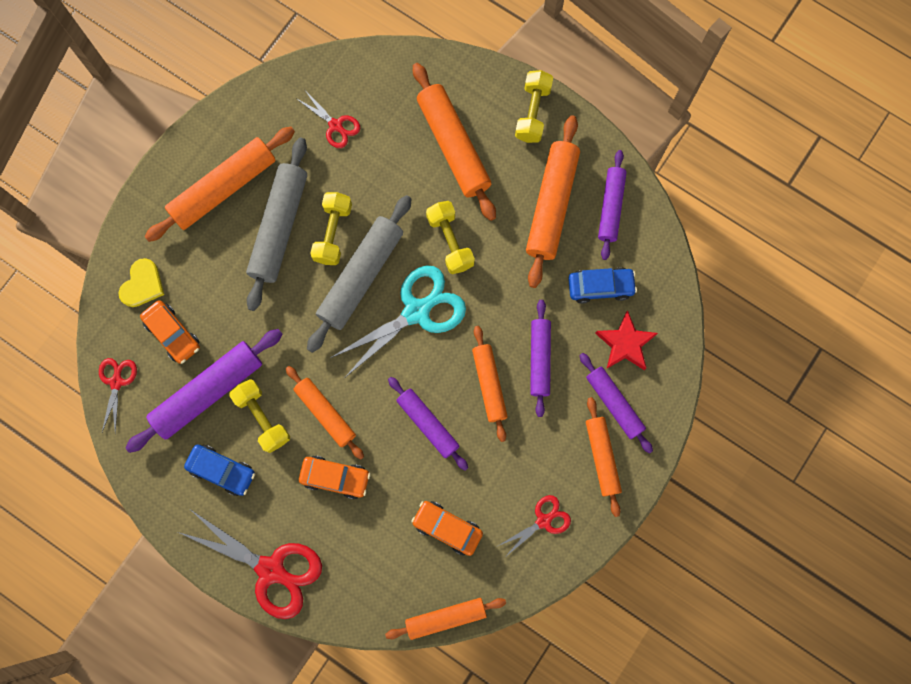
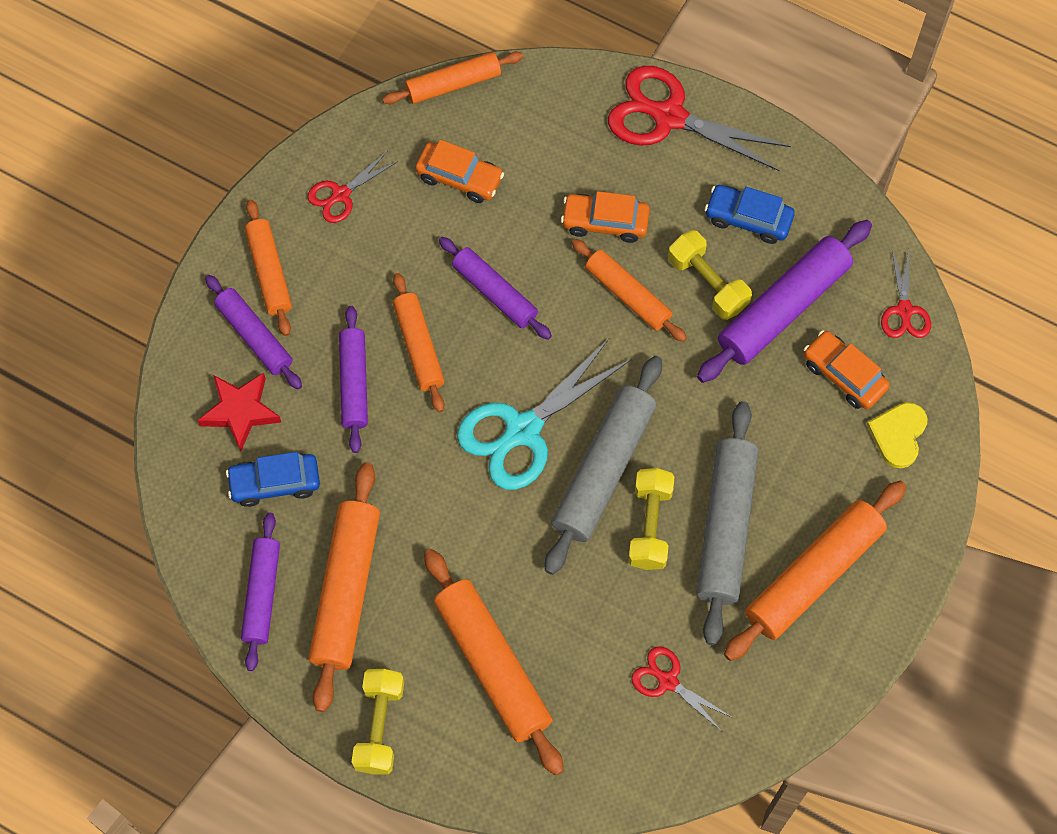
camera: 175 degrees right, 10 degrees down
(450, 242) = (486, 527): yellow dumbbell -> none

